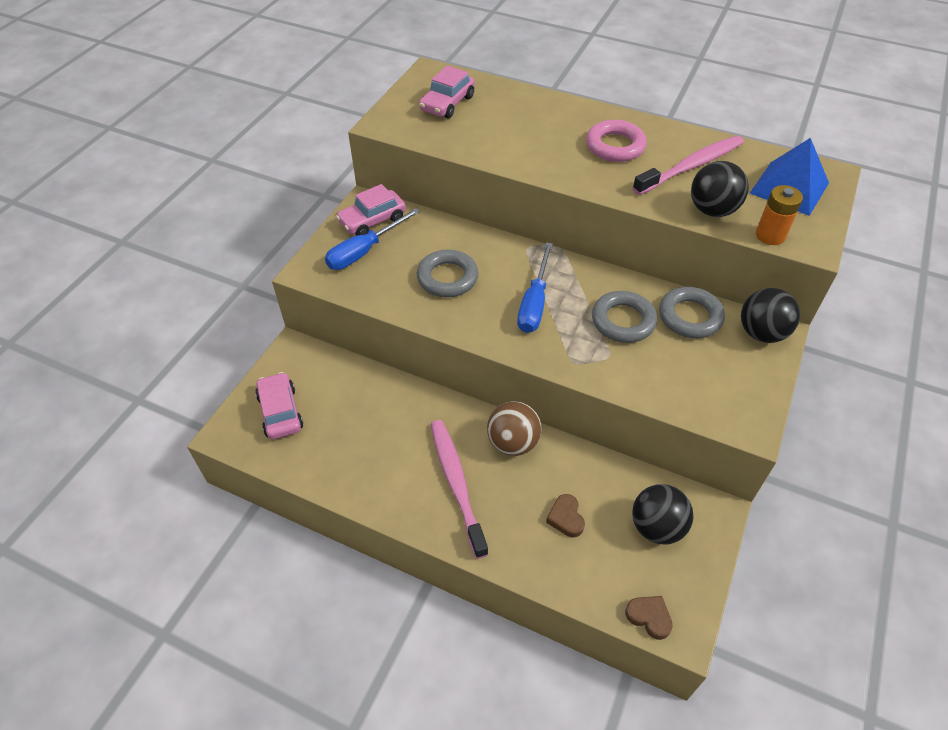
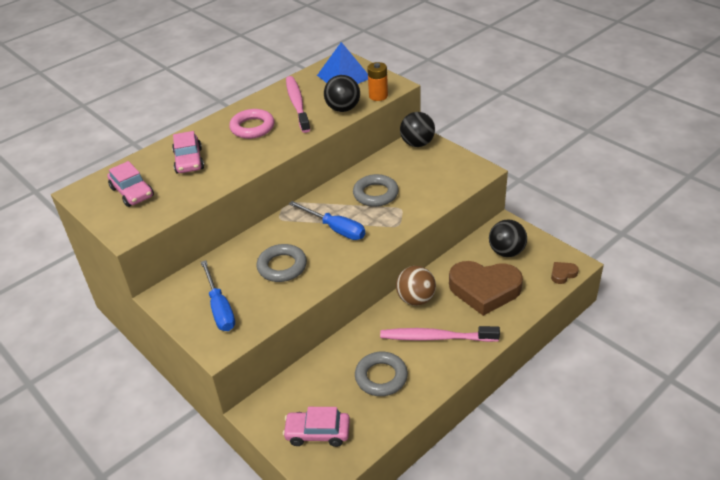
camera: 65 degrees left, 10 degrees down
(372, 220) = (186, 296): pink car -> pink car (189, 161)
(566, 518) = (484, 290): brown heart -> brown heart, size x2.42
(690, 317) = (388, 166): grey ring -> grey ring (381, 377)

